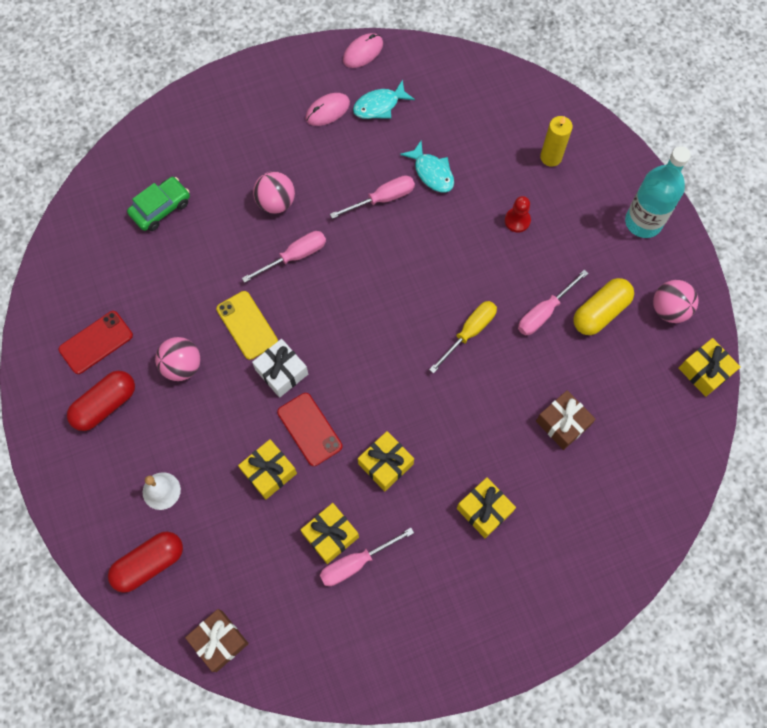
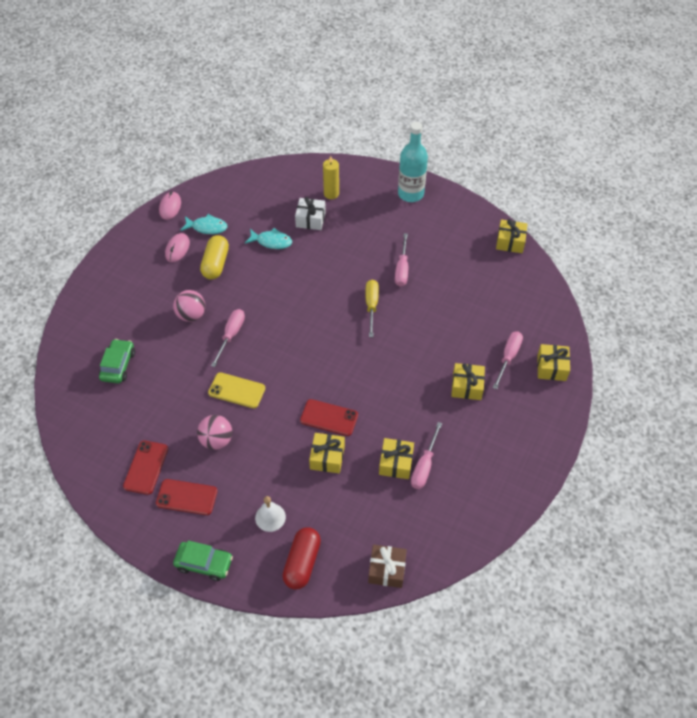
camera: 40 degrees left, 15 degrees down
(64, 487) = (204, 563): none -> green car
(105, 405) = (187, 497): red capsule -> red phone
(281, 372) = (282, 400): white gift -> white gift (310, 219)
(379, 105) = (207, 227): turquoise fish -> turquoise fish turned 105 degrees counterclockwise
(382, 199) = (255, 272): pink screwdriver -> pink screwdriver (508, 357)
(385, 464) = (390, 403): yellow gift -> yellow gift (551, 367)
(517, 220) = (343, 235): red pawn -> none
(563, 423) = (465, 315): brown gift -> none
(600, 312) = (431, 250): yellow capsule -> yellow capsule (216, 264)
(669, 309) = (464, 225): pink ball -> none

